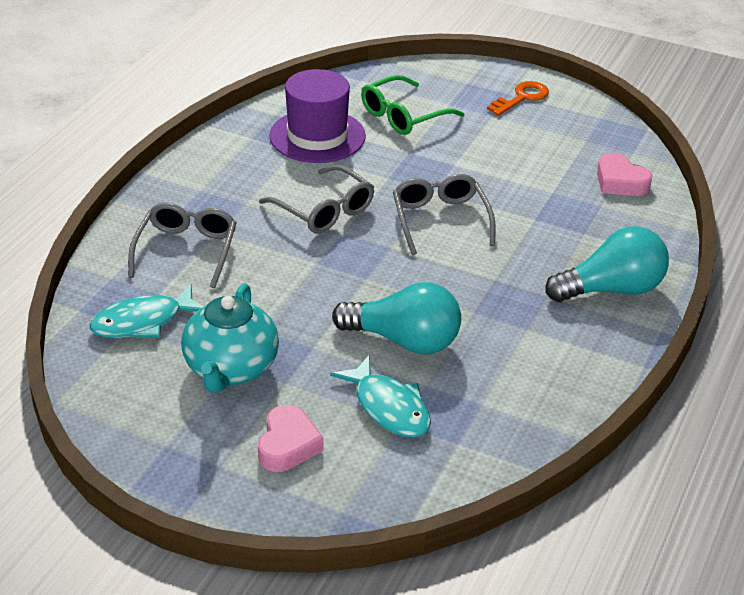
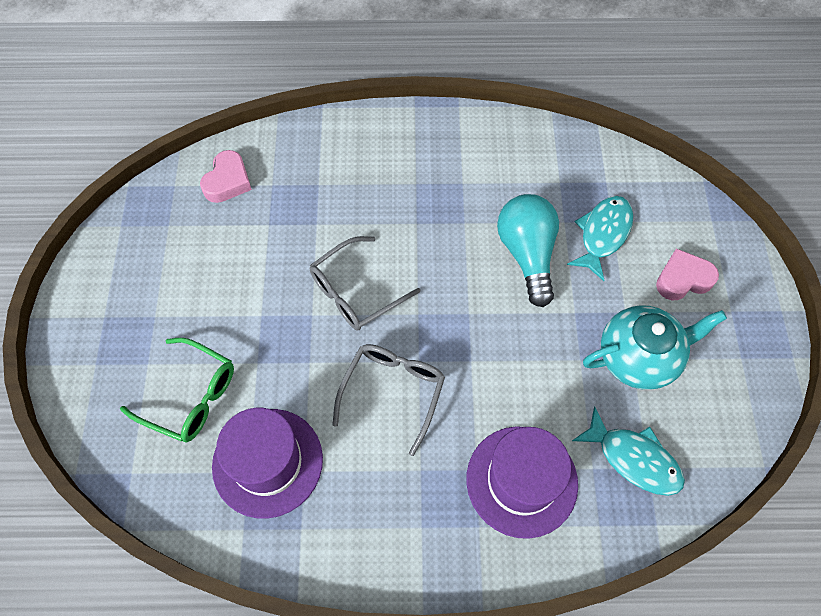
camera: 115 degrees left, 25 degrees up
(186, 251) = (521, 481): grey glasses -> purple hat
(522, 98) = (108, 302): orange key -> none
(612, 289) = (383, 146): turquoise light bulb -> none

